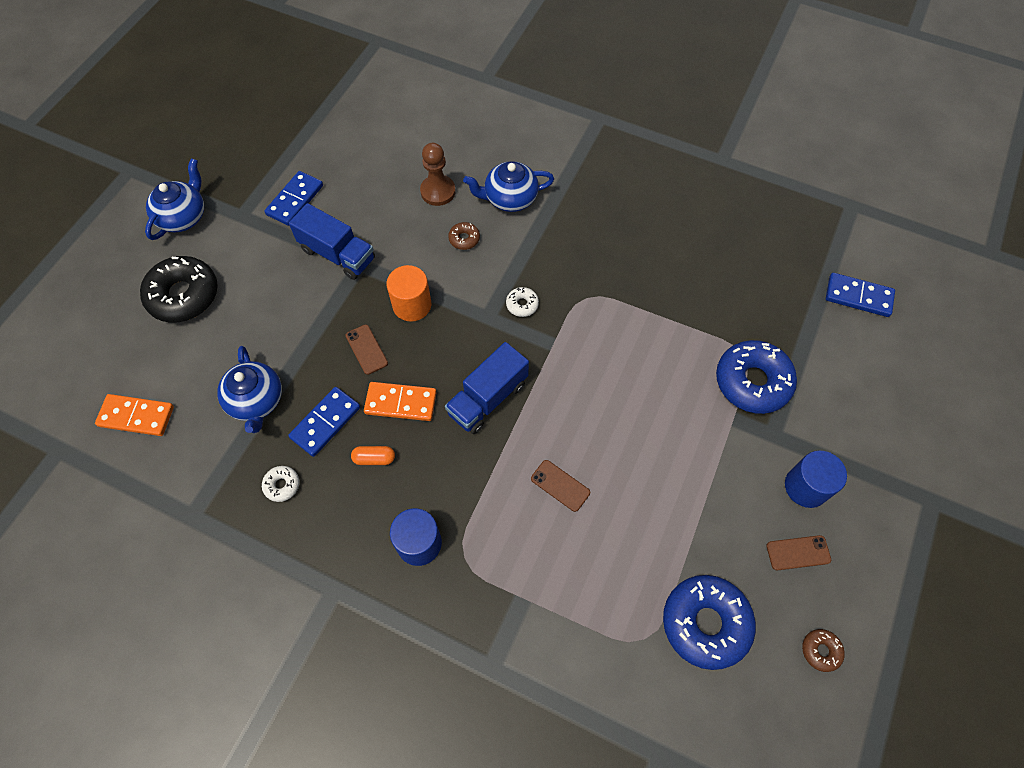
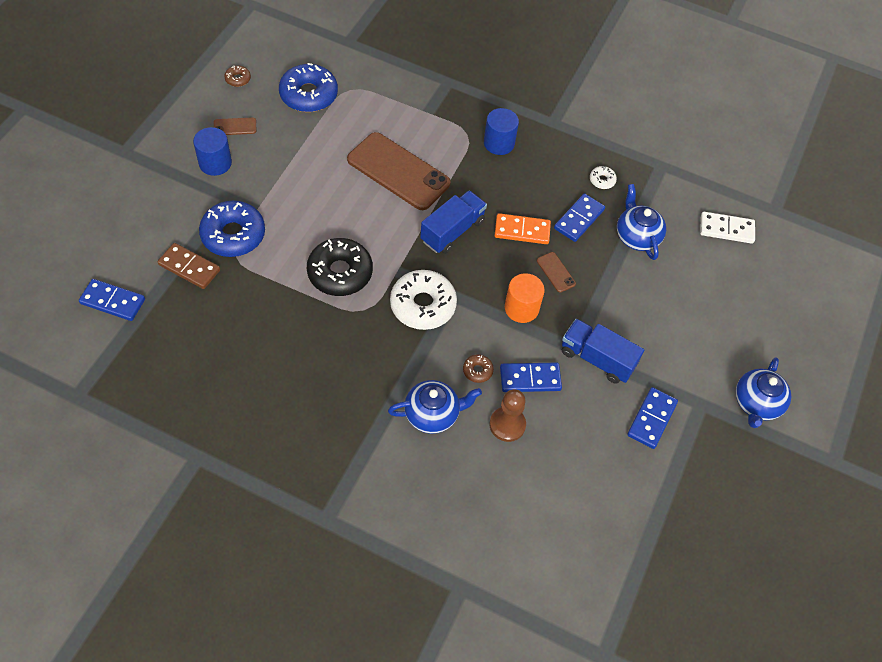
camera: 175 degrees right, 5 degrees down
(136, 416) = (726, 229): orange domino -> white domino
(183, 295) = (726, 324): black donut -> black donut (340, 273)
(374, 458) = (537, 194): orange capsule -> none
(411, 233) = (530, 379): none -> blue domino
(522, 304) = (423, 305): white donut -> white donut, size x2.25
(560, 485) = (398, 172): brown phone -> brown phone, size x2.39
(790, 338) = (189, 267): none -> brown domino

